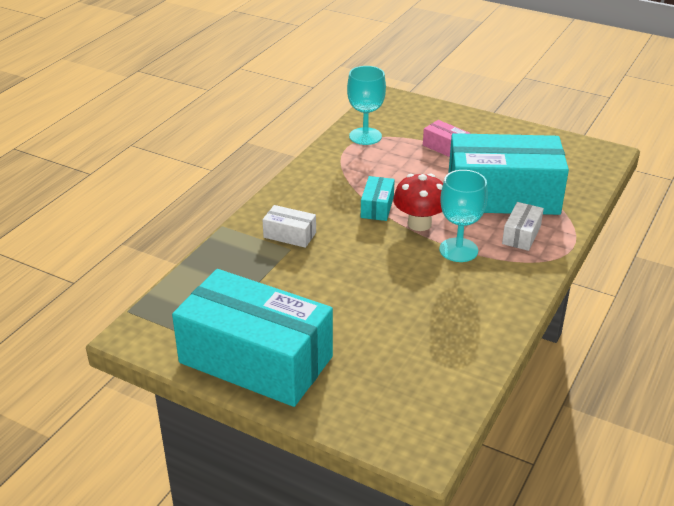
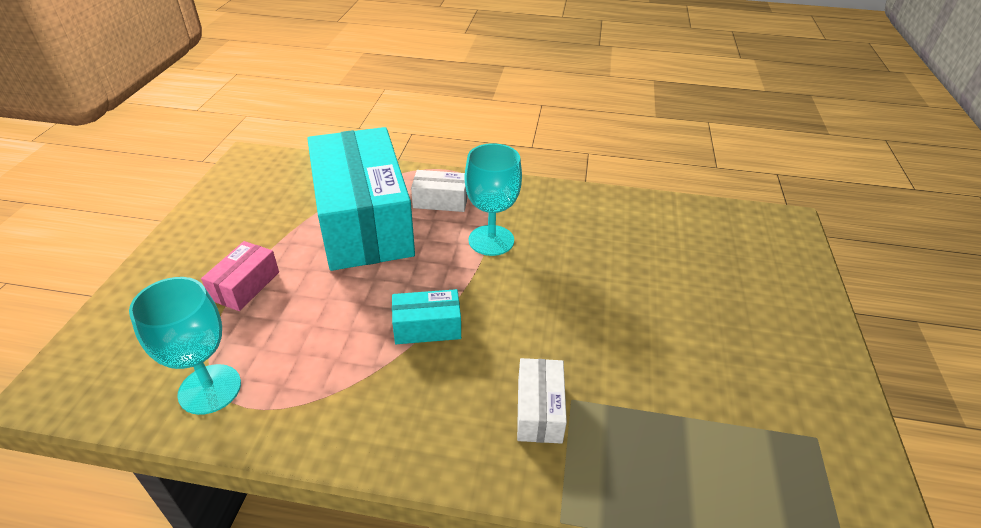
camera: 110 degrees left, 5 degrees up
(255, 360) = (796, 366): turquoise box -> none
(419, 224) = (451, 279): red mushroom -> none

